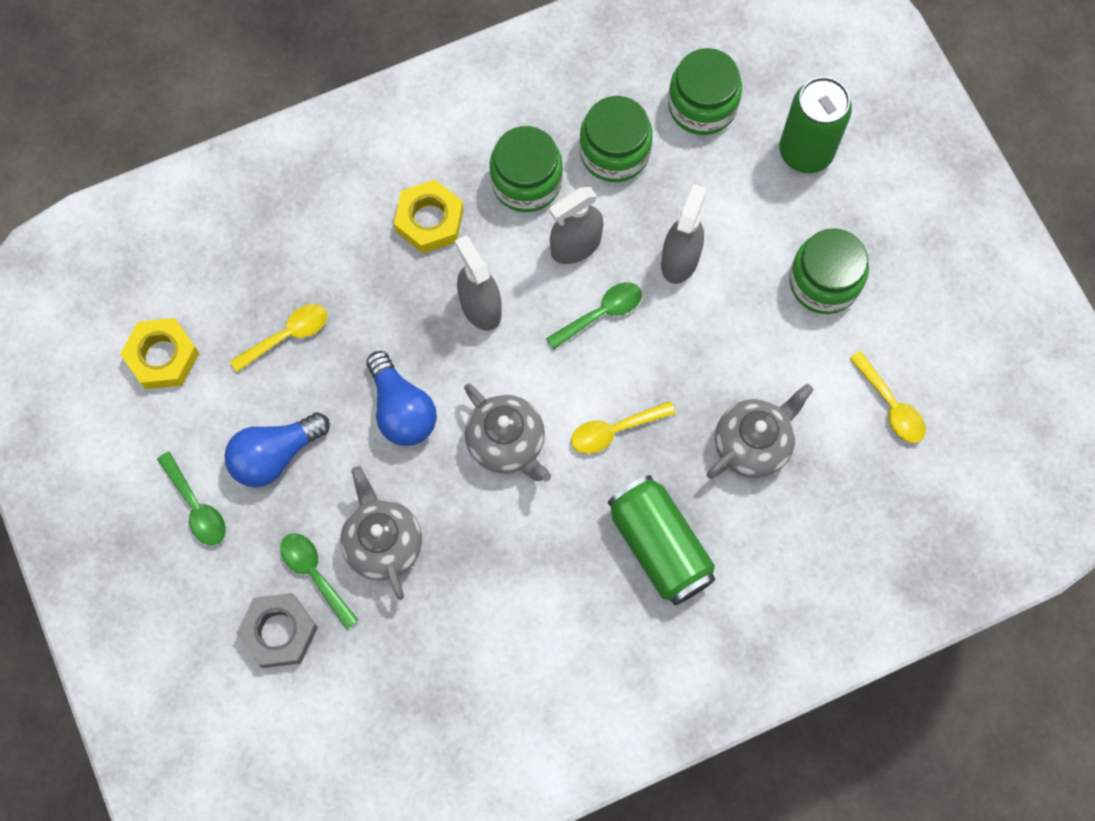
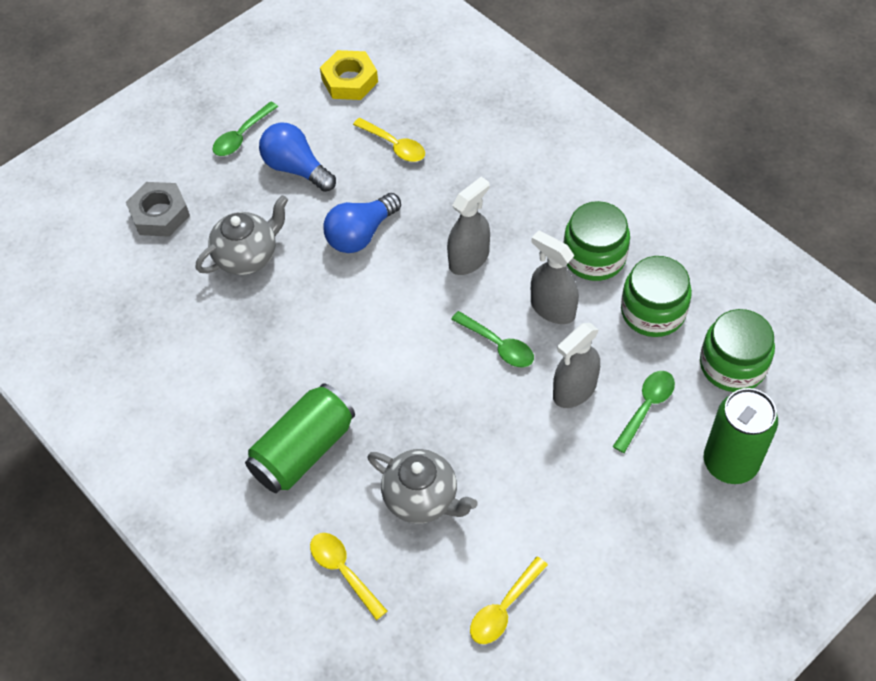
camera: 75 degrees right, 15 degrees down
(315, 574) = (210, 222): green spoon -> green spoon (646, 407)
(429, 220) = (529, 203): yellow nut -> none
(507, 443) = (357, 313): grey teapot -> none
(614, 430) = (396, 386): yellow spoon -> yellow spoon (343, 571)
(680, 259) = (574, 390): grey spray bottle -> grey spray bottle turned 135 degrees clockwise
(824, 282) = (605, 515): green jar -> none

